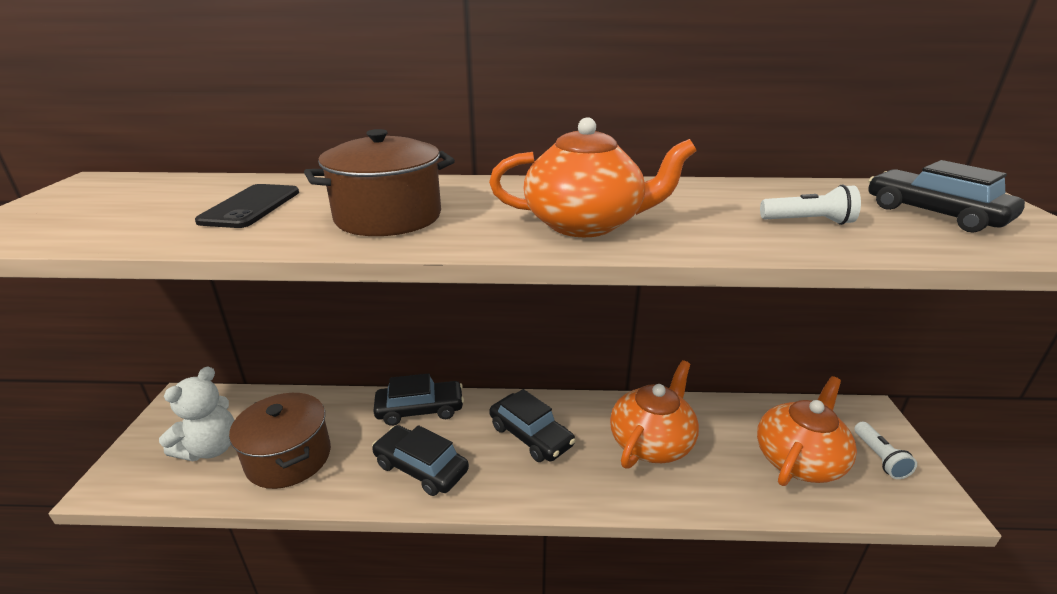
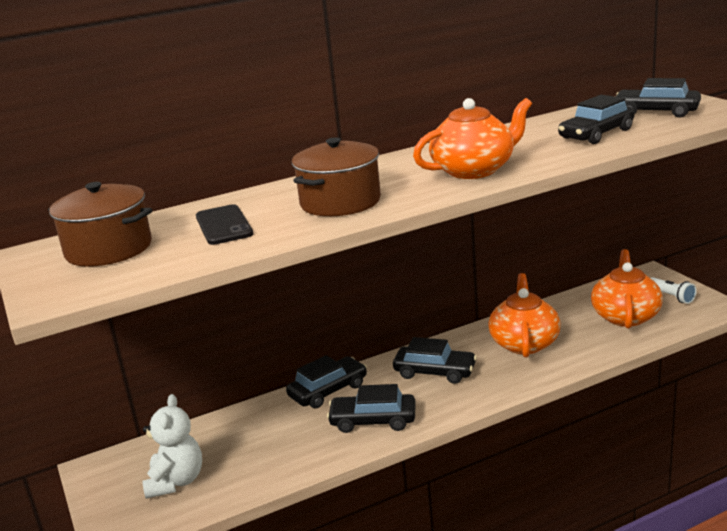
camera: 25 degrees left, 5 degrees down
(289, 458) = (256, 458): brown pot -> brown pot (108, 249)
(808, 222) = (596, 134): white flashlight -> black car

